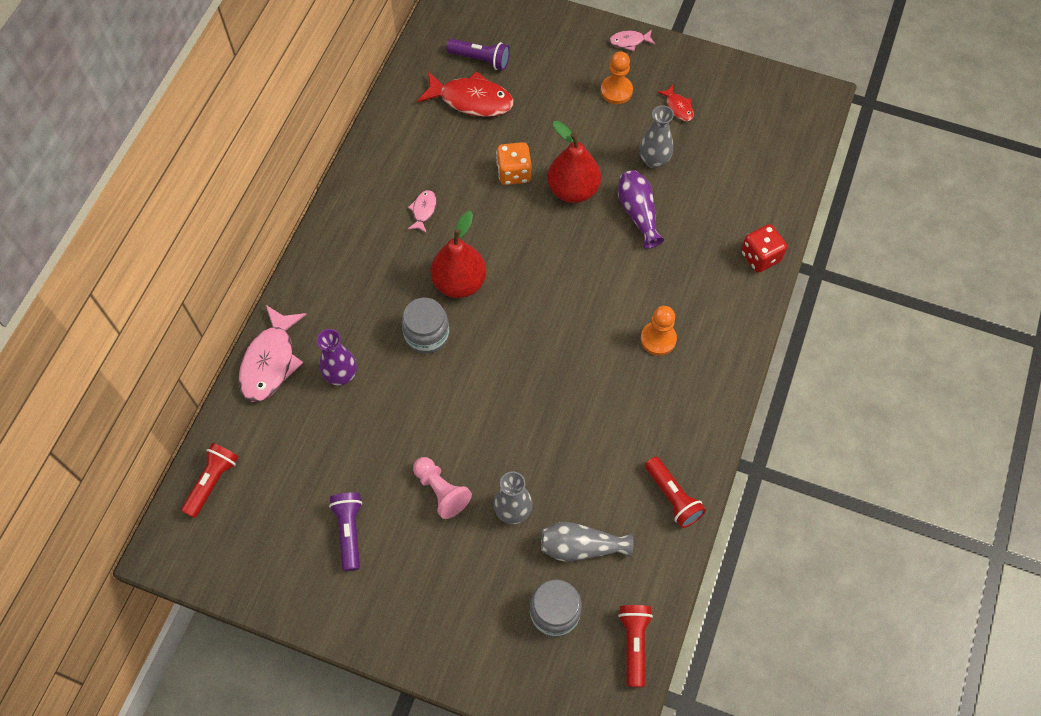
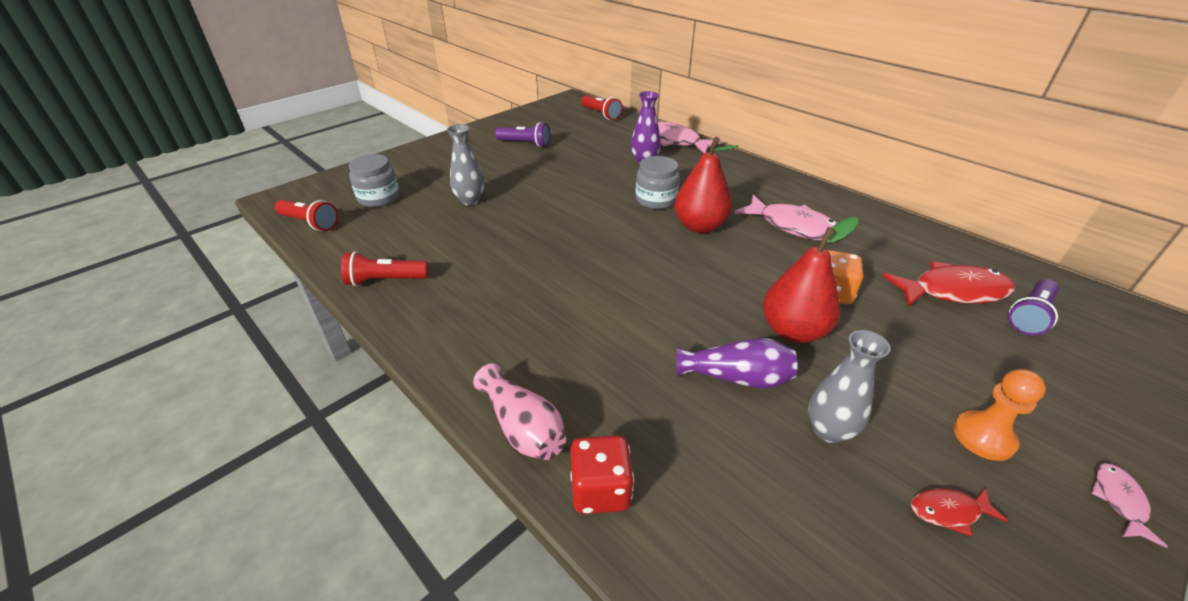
camera: 115 degrees right, 25 degrees down
(423, 210) = (793, 226): pink fish -> pink fish, size x2.04
(441, 491) = (517, 177): pink pawn -> none
(471, 100) = (953, 291): red fish -> red fish turned 135 degrees counterclockwise
(581, 547) = (407, 221): grey vase -> none
(658, 339) = (550, 330): orange pawn -> none
(746, 314) = (523, 427): none -> pink vase

